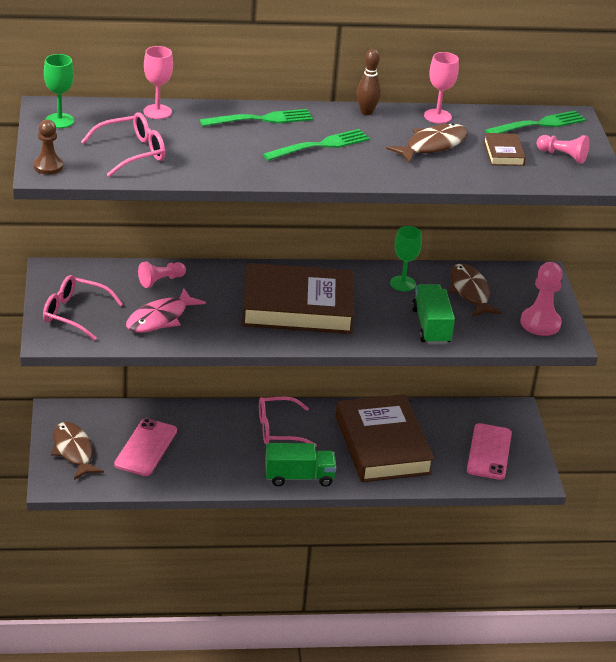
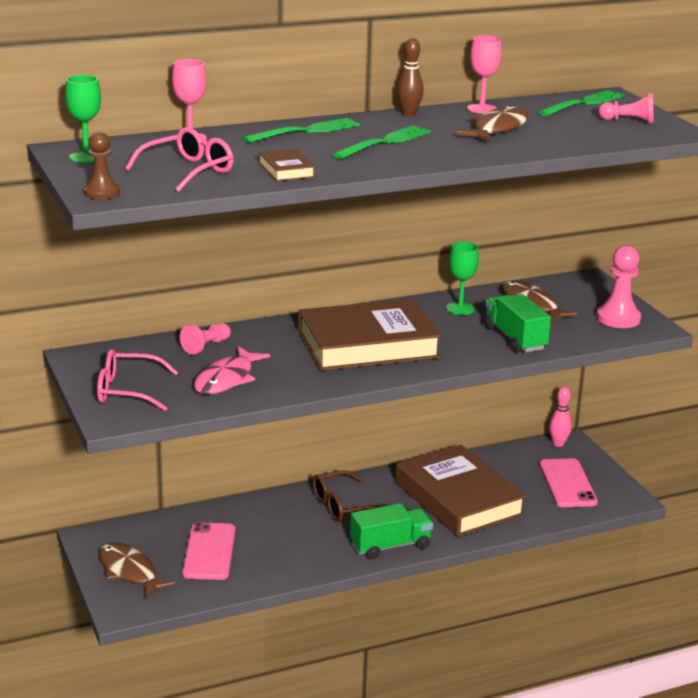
camera: 15 degrees left, 10 degrees down
(279, 429) = (343, 506): pink glasses -> brown glasses
(503, 153) = (571, 126): brown book -> brown book (286, 170)
(504, 409) = (558, 443): none -> pink bowling pin

